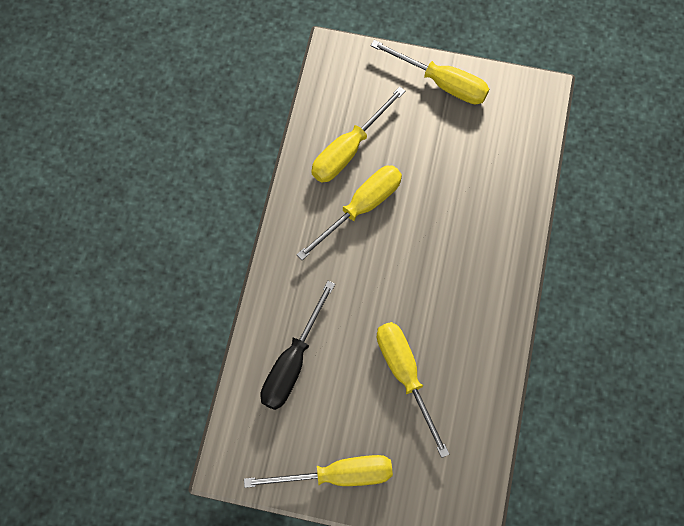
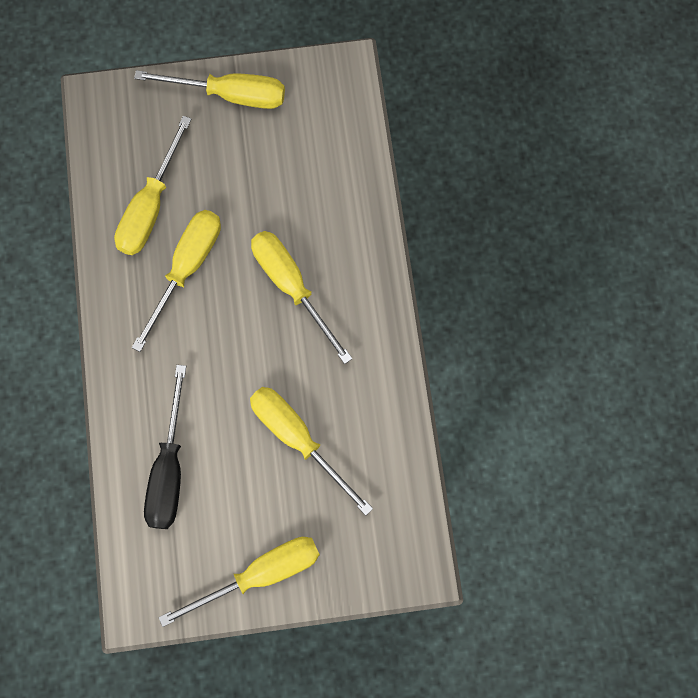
camera: 20 degrees left, 5 degrees up
(441, 250) = (291, 286): none -> yellow screwdriver

